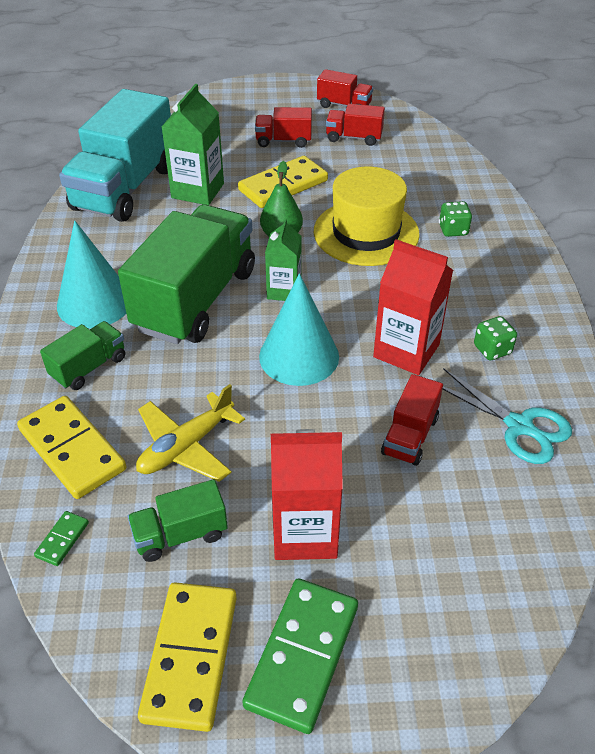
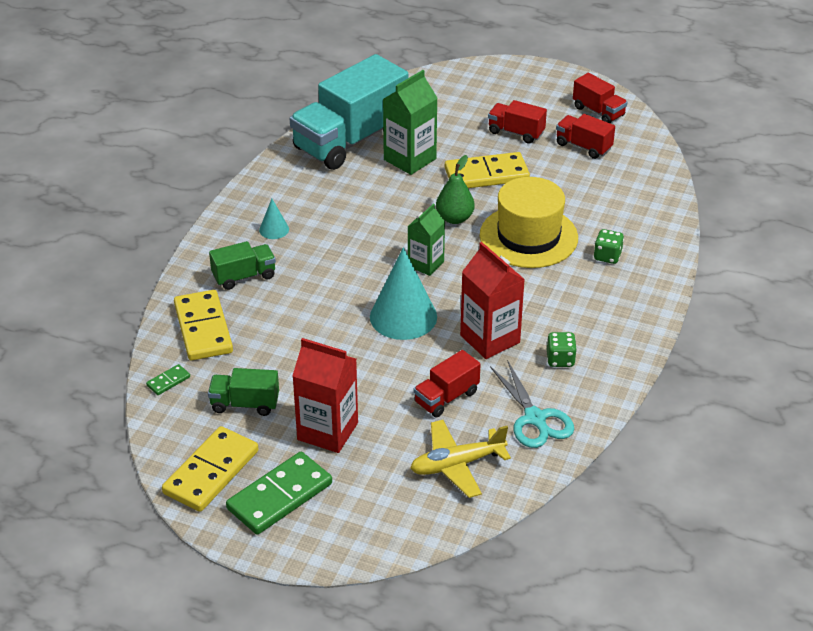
camera: 25 degrees right, 5 degrees down
(94, 302) = (274, 229): turquoise cone -> turquoise cone, size x0.47
(186, 446) = (281, 352): yellow plane -> yellow plane (457, 465)
(196, 300) = (352, 250): green truck -> none

